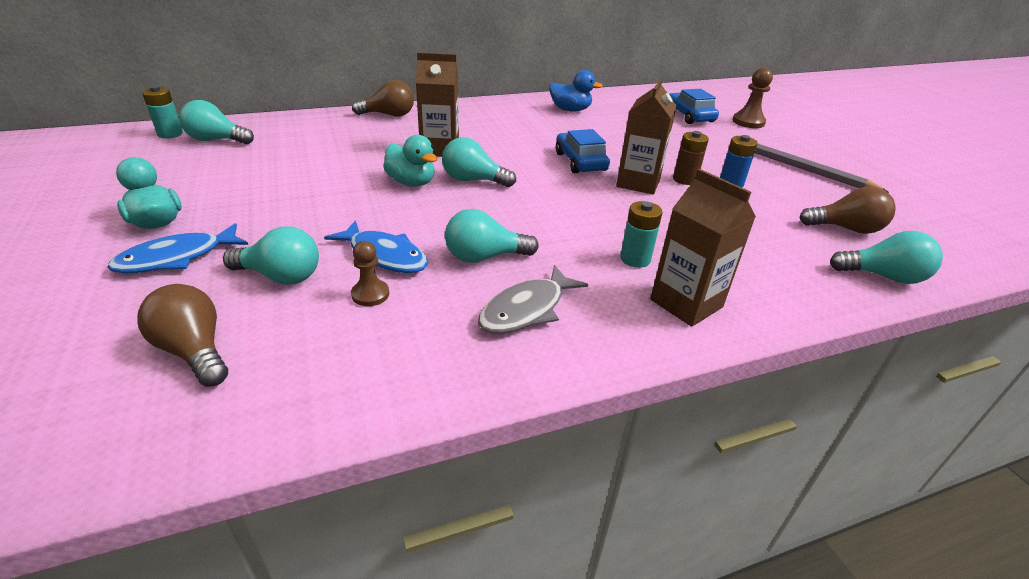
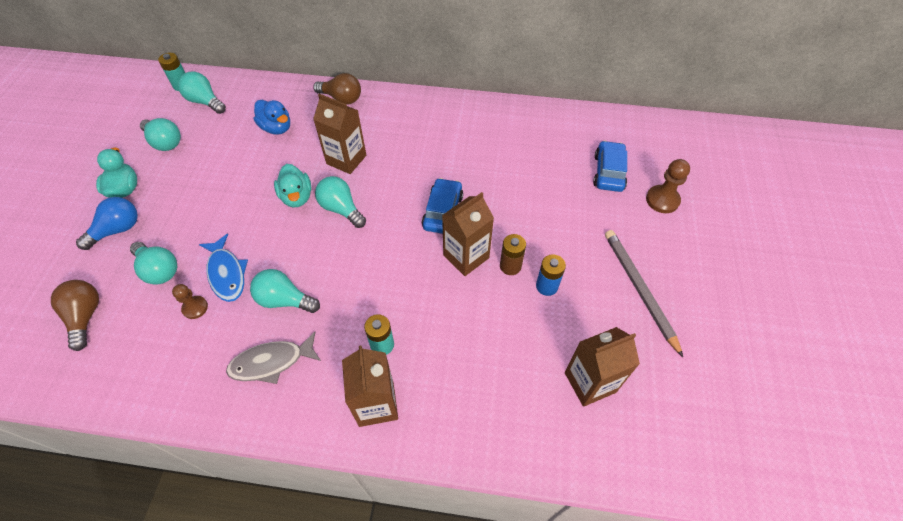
camera: 30 degrees right, 20 degrees up
(177, 258) = (117, 230): blue fish -> blue light bulb
(570, 110) = (499, 131): blue duck -> blue duck (276, 128)
(845, 229) = (590, 382): brown light bulb -> brown carton
(883, 276) = (557, 448): turquoise light bulb -> turquoise light bulb (165, 142)

